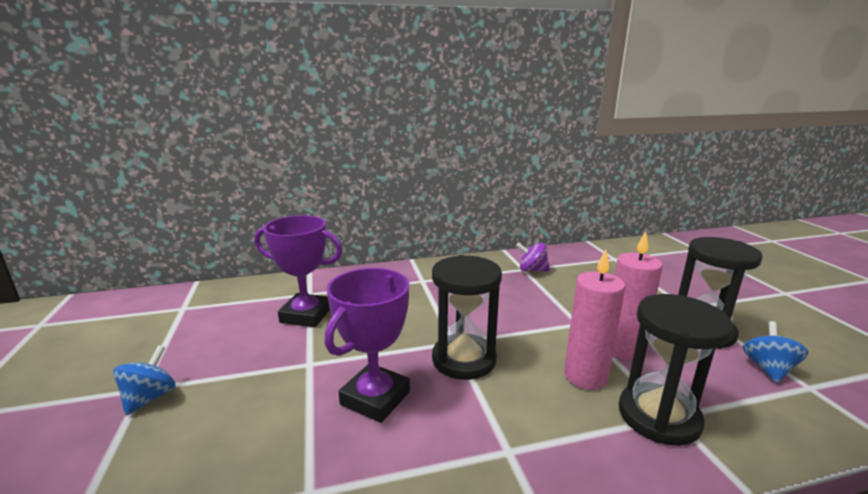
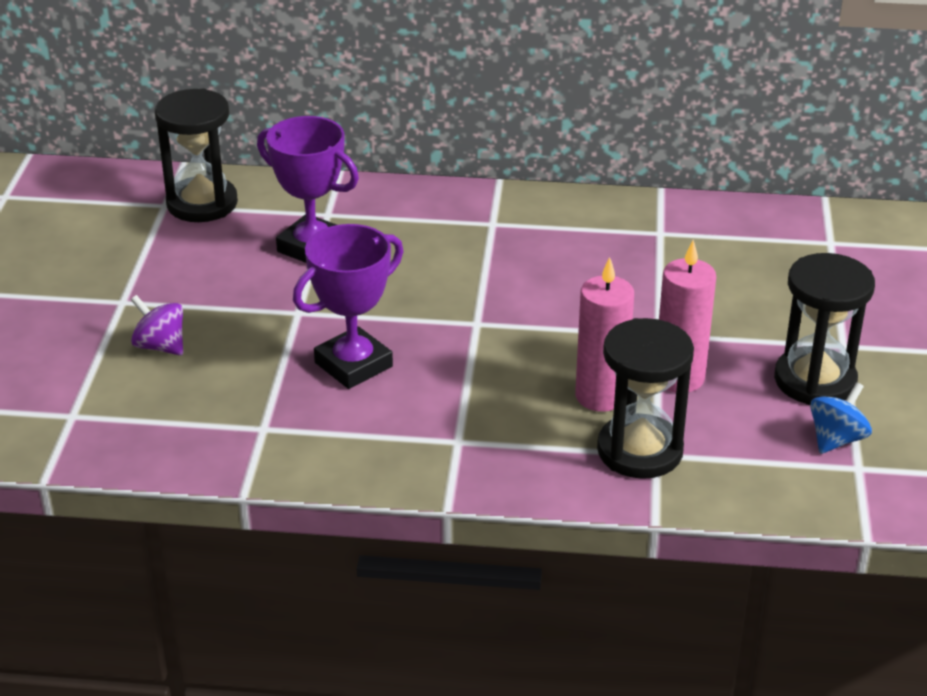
camera: 20 degrees right, 15 degrees up
(150, 398) = (130, 313): blue spinning top -> none
(464, 359) = (474, 346): black hourglass -> black hourglass (202, 203)
(532, 270) = (670, 238): purple spinning top -> purple spinning top (160, 346)

